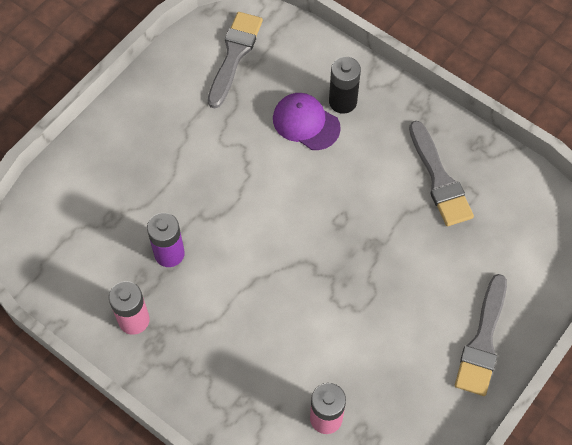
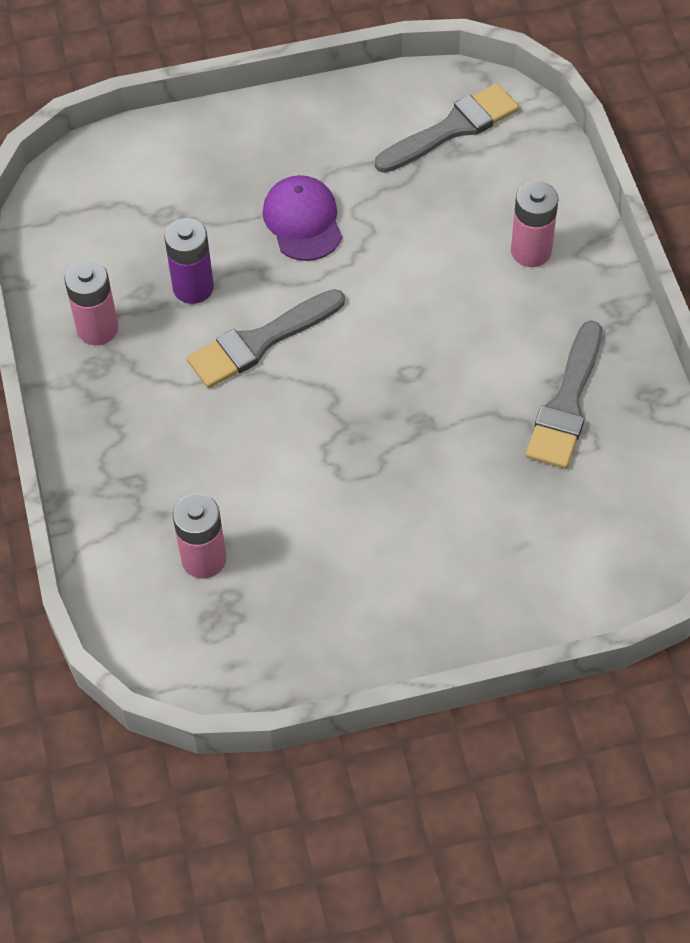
camera: 40 degrees right, 5 degrees down
(306, 123) = (466, 248): purple cap -> purple cap (303, 221)
(342, 102) = (531, 251): black battery -> pink battery
(482, 341) = (451, 604): grey brush -> grey brush (260, 341)

